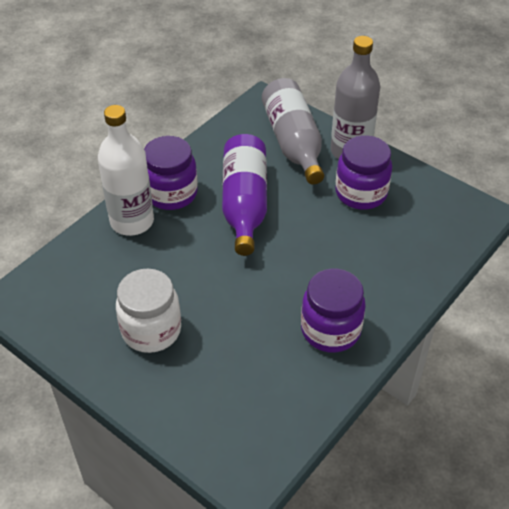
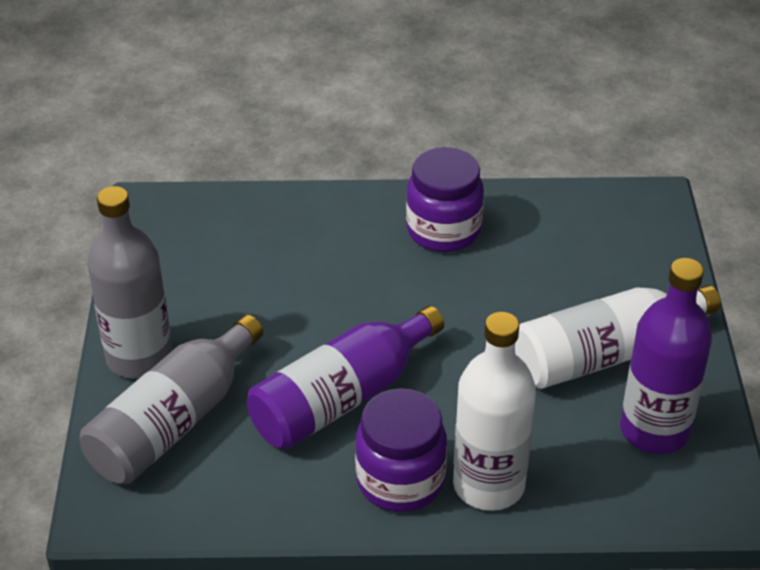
camera: 130 degrees left, 5 degrees down
(81, 309) = (654, 430): none -> purple bottle
(151, 330) = (605, 354): white jar -> white bottle
(361, 193) = (214, 308): purple jar -> none

